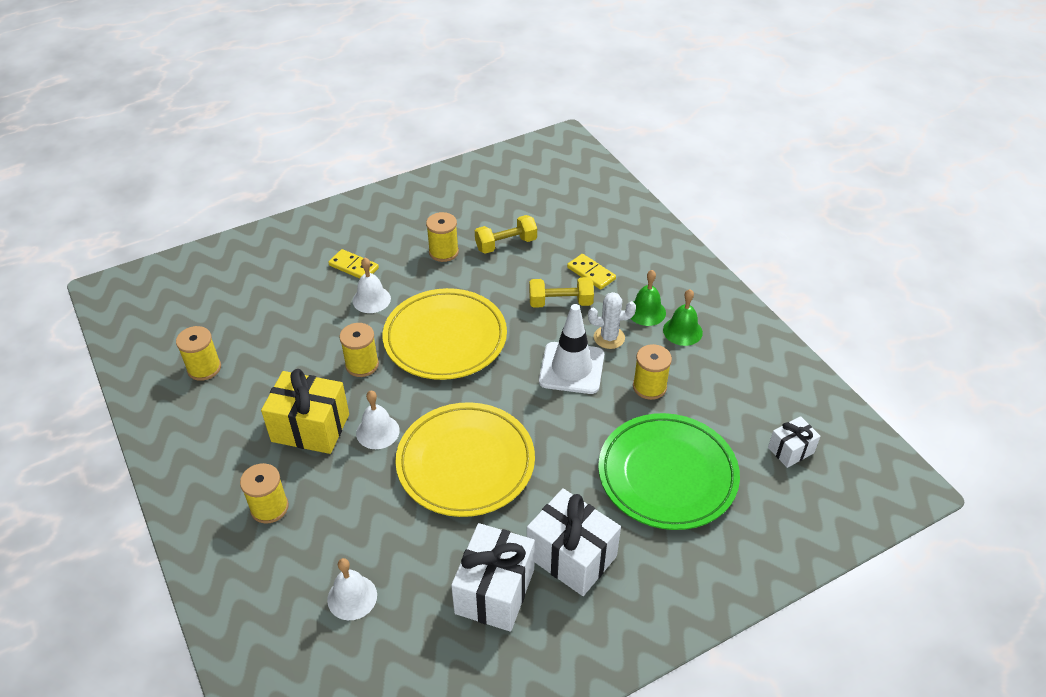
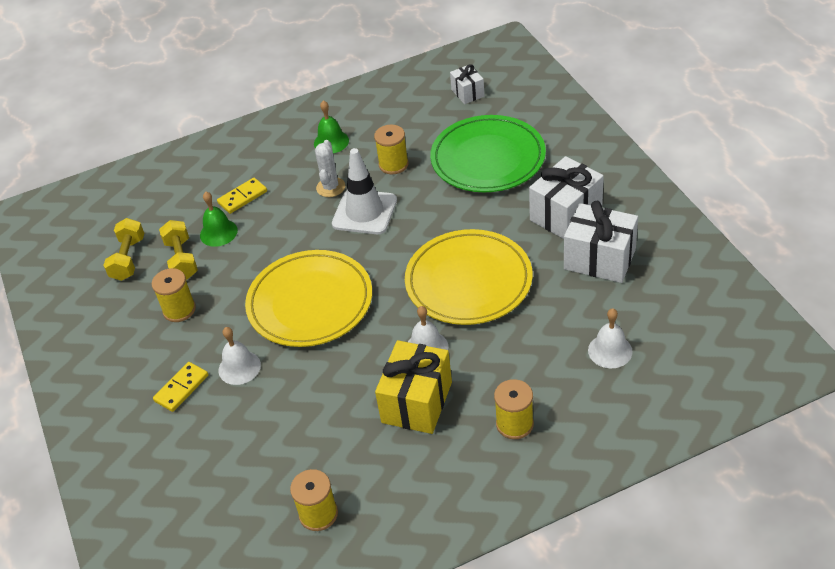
camera: 80 degrees left, 0 degrees up
(362, 365) = (336, 367): yellow spool -> none
(560, 302) = (278, 219): yellow dumbbell -> yellow dumbbell (128, 259)
(646, 312) = (302, 163): green bell -> green bell (218, 232)

